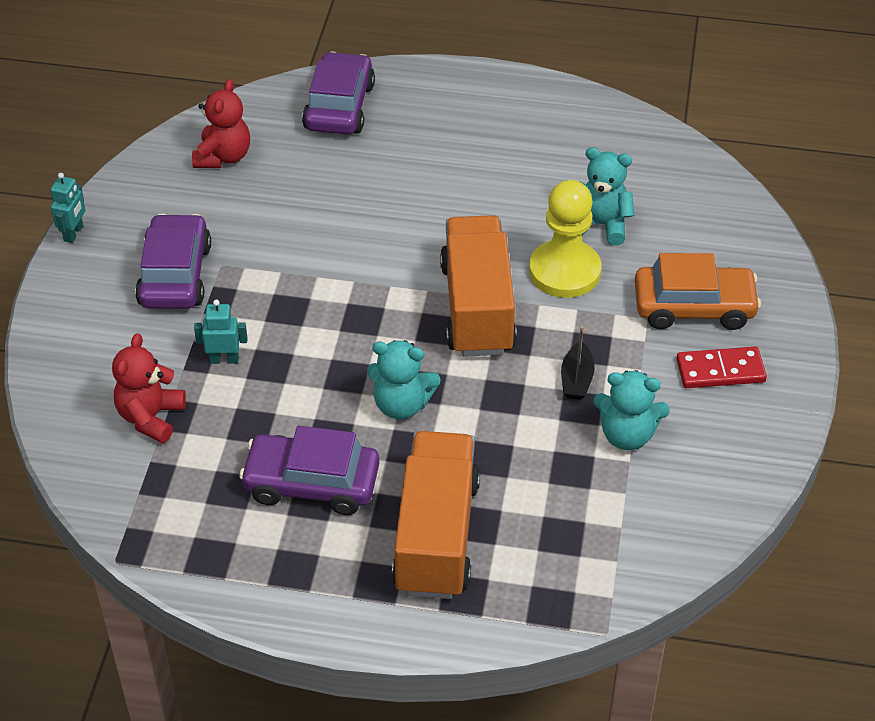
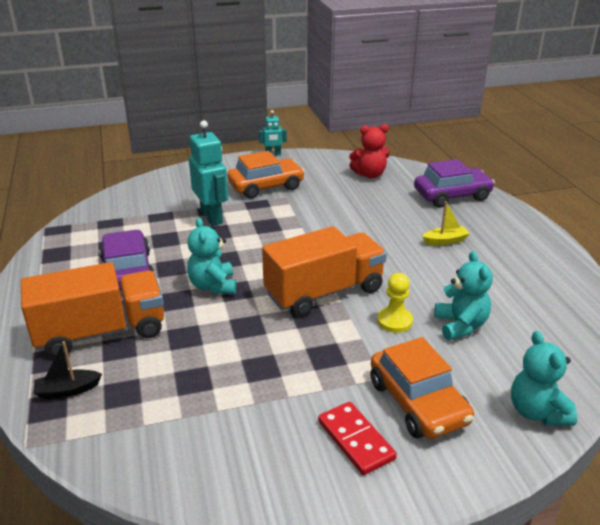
camera: 65 degrees right, 15 degrees down
(151, 417) = (154, 208): red teddy bear -> none
(175, 275) = (266, 186): purple car -> orange car
(224, 359) = (212, 217): turquoise robot -> turquoise robot, size x1.86
(439, 162) = (445, 241): none -> yellow boat
(564, 271) = (394, 321): yellow pawn -> yellow pawn, size x0.59
(576, 379) = (287, 357): black boat -> black boat (67, 390)
(627, 435) = (245, 401): turquoise teddy bear -> turquoise teddy bear (537, 412)

